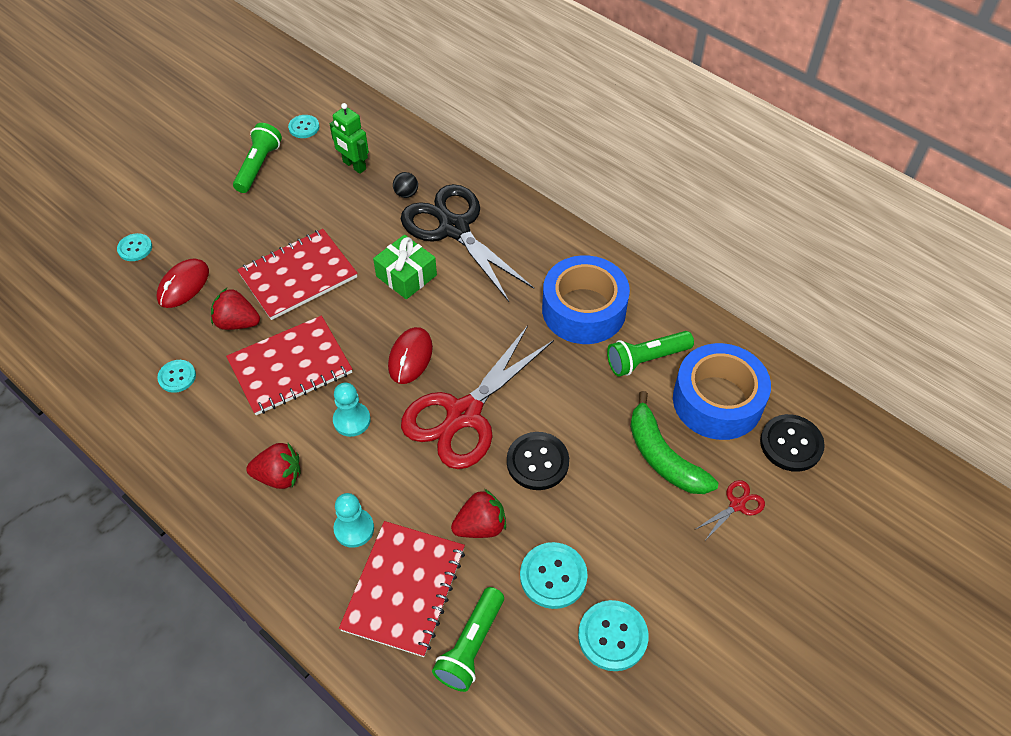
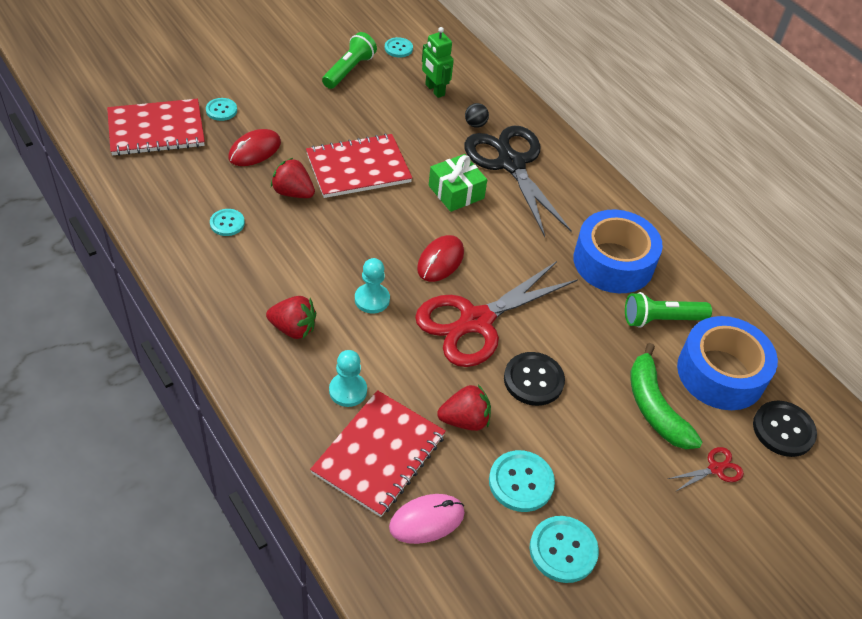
camera: 10 degrees right, 5 degrees down
(290, 367) = (329, 241): red notebook -> red notebook (156, 129)
(471, 646) = (427, 520): green flashlight -> pink mouse

